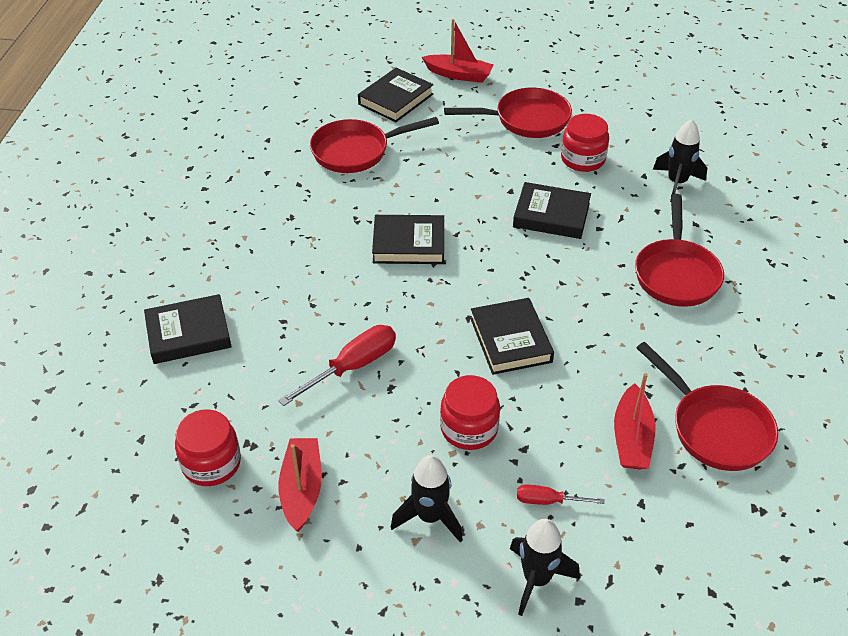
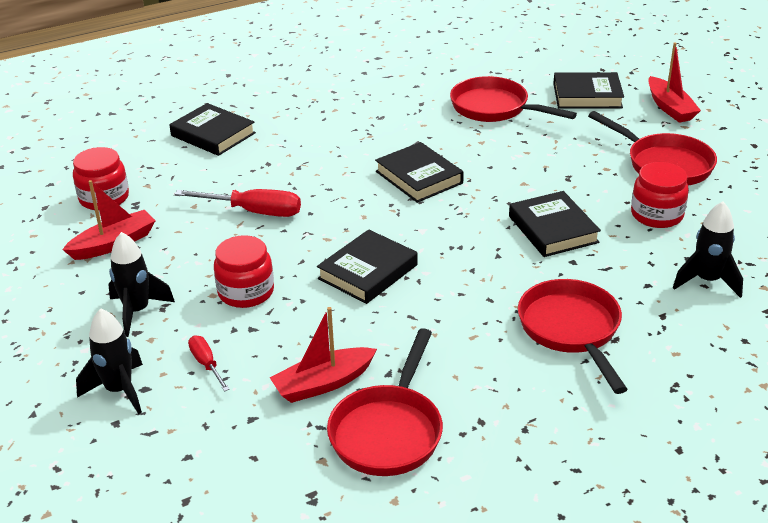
camera: 55 degrees right, 10 degrees down
(676, 274) = (571, 330): red pan -> red pan turned 105 degrees clockwise

